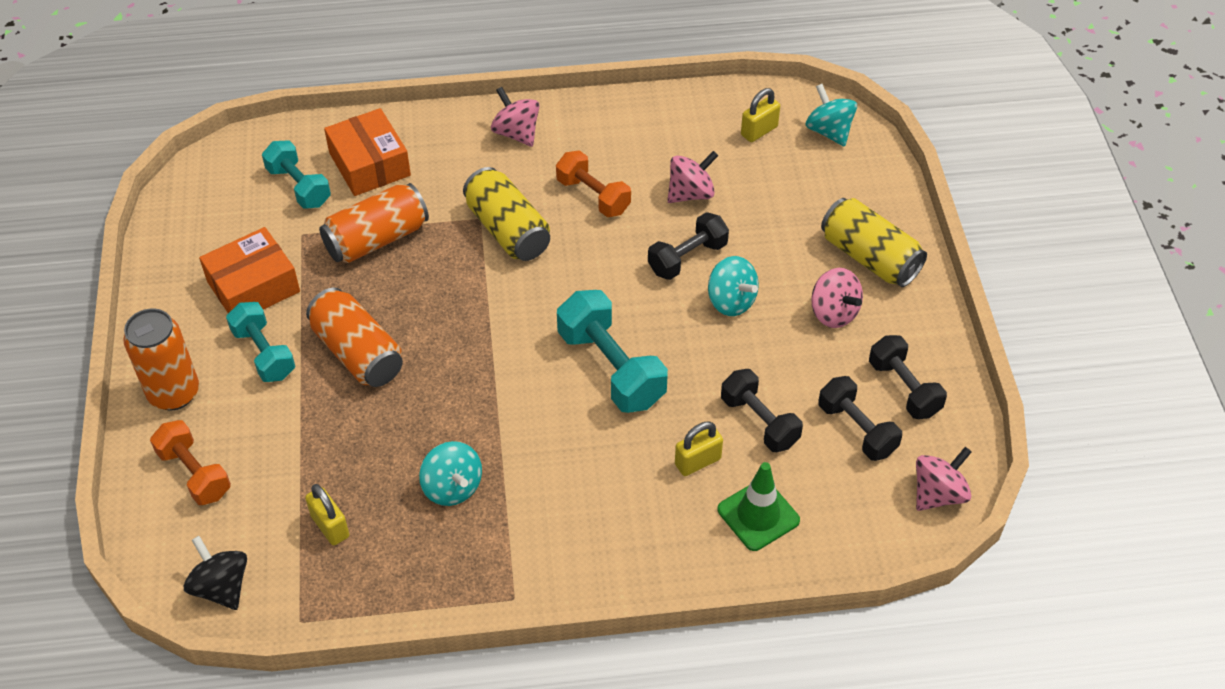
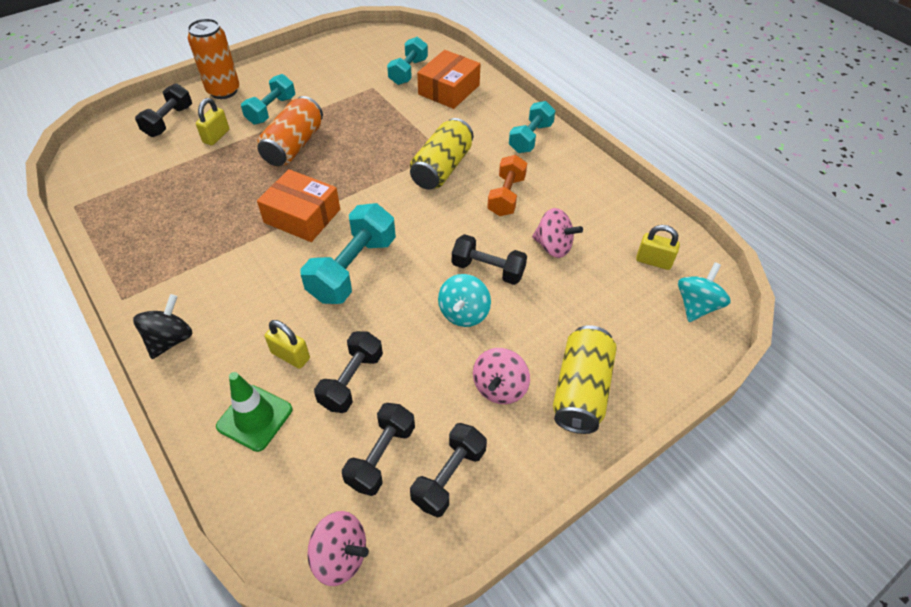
camera: 60 degrees right, 0 degrees up
(195, 473) = (169, 121): orange dumbbell -> black dumbbell
(221, 587) = (89, 164): black spinning top -> black spinning top (170, 340)
(253, 286) = (319, 86): orange box -> orange box (302, 216)
(330, 526) = (151, 189): yellow padlock -> yellow padlock (216, 136)
(376, 239) = (390, 116): orange can -> none
(452, 487) = (205, 230): turquoise spinning top -> none
(516, 133) = (530, 138): pink spinning top -> turquoise dumbbell

